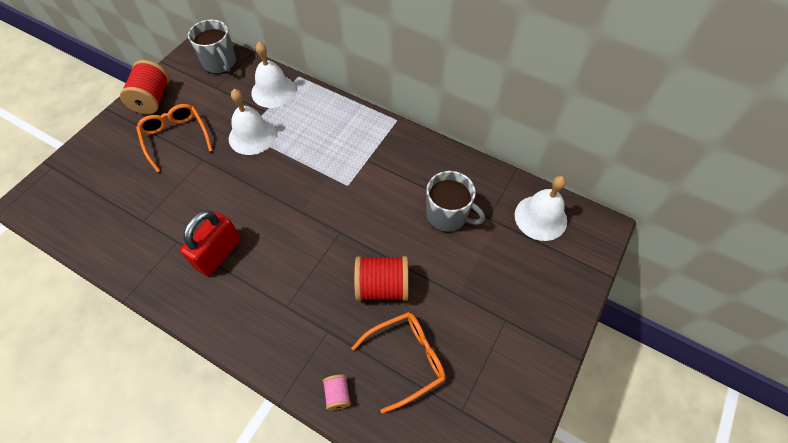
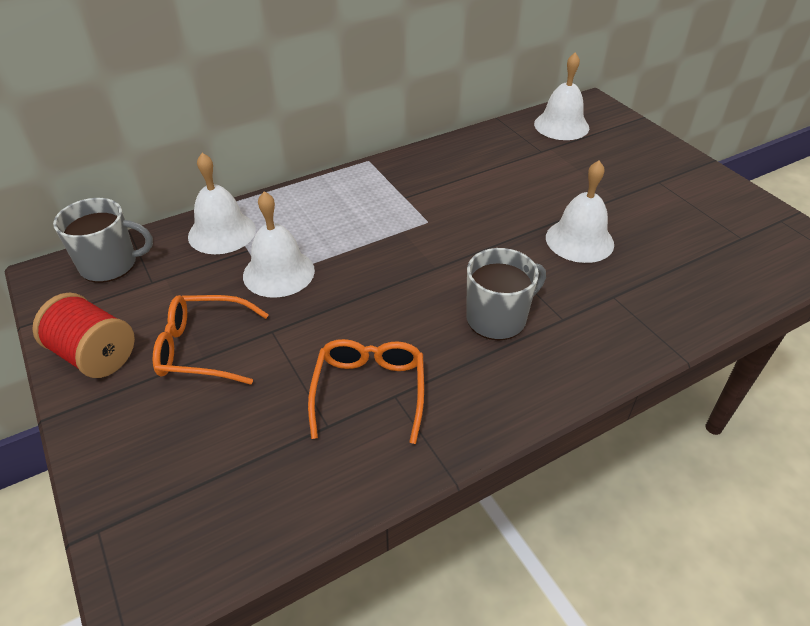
camera: 60 degrees left, 15 degrees down
(218, 253) = (446, 357): red padlock -> none
(337, 394) = (694, 313): pink spool -> none
(382, 286) = (579, 240): red spool -> white bell
(406, 359) = (673, 252): orange glasses -> orange glasses (369, 390)
(448, 215) = (521, 172): grey mug -> grey mug (497, 318)

